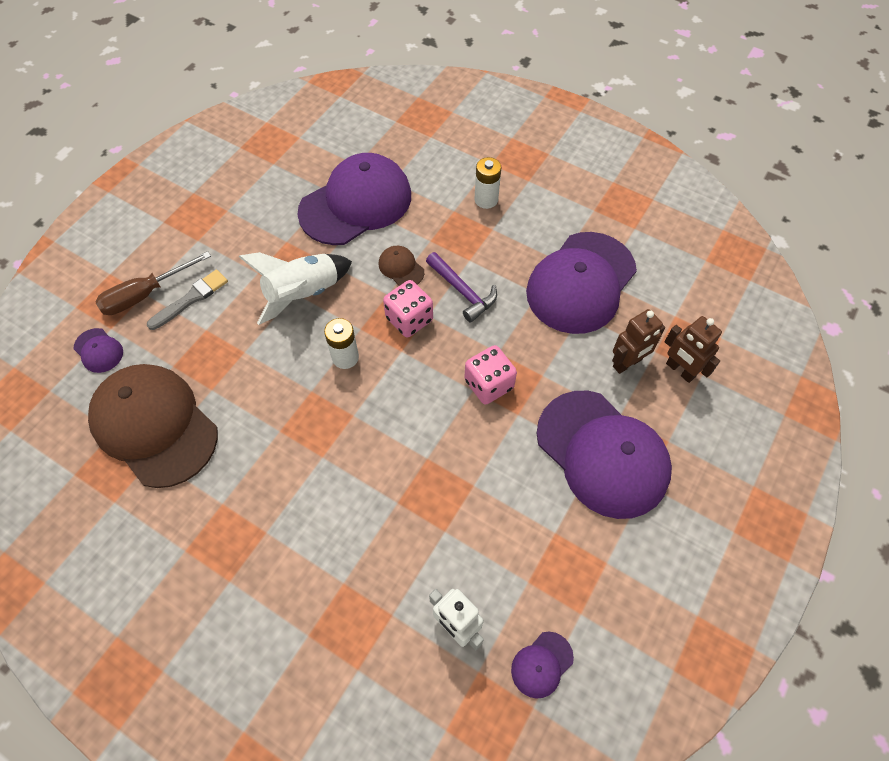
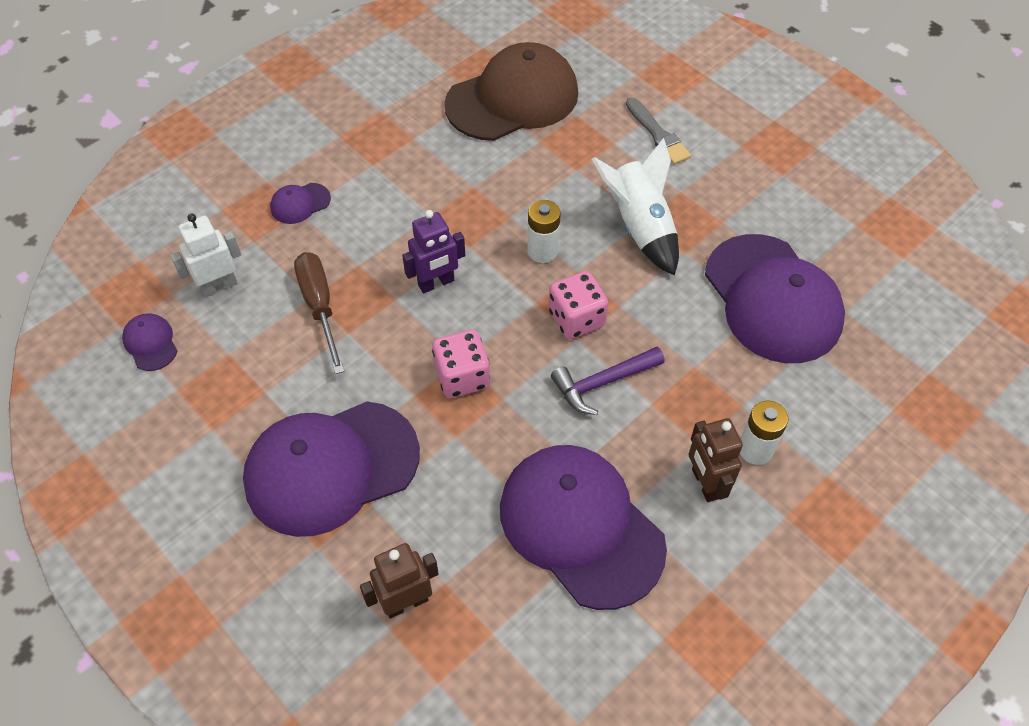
camera: 105 degrees right, 5 degrees down
(98, 350) = (611, 65): purple cap -> purple cap (300, 203)
(145, 294) = (673, 101): brown screwdriver -> brown screwdriver (320, 307)
(401, 268) = (656, 326): brown cap -> none
(401, 430) = (436, 283): none -> purple robot
(627, 363) = (438, 540): brown robot -> brown robot (705, 484)

